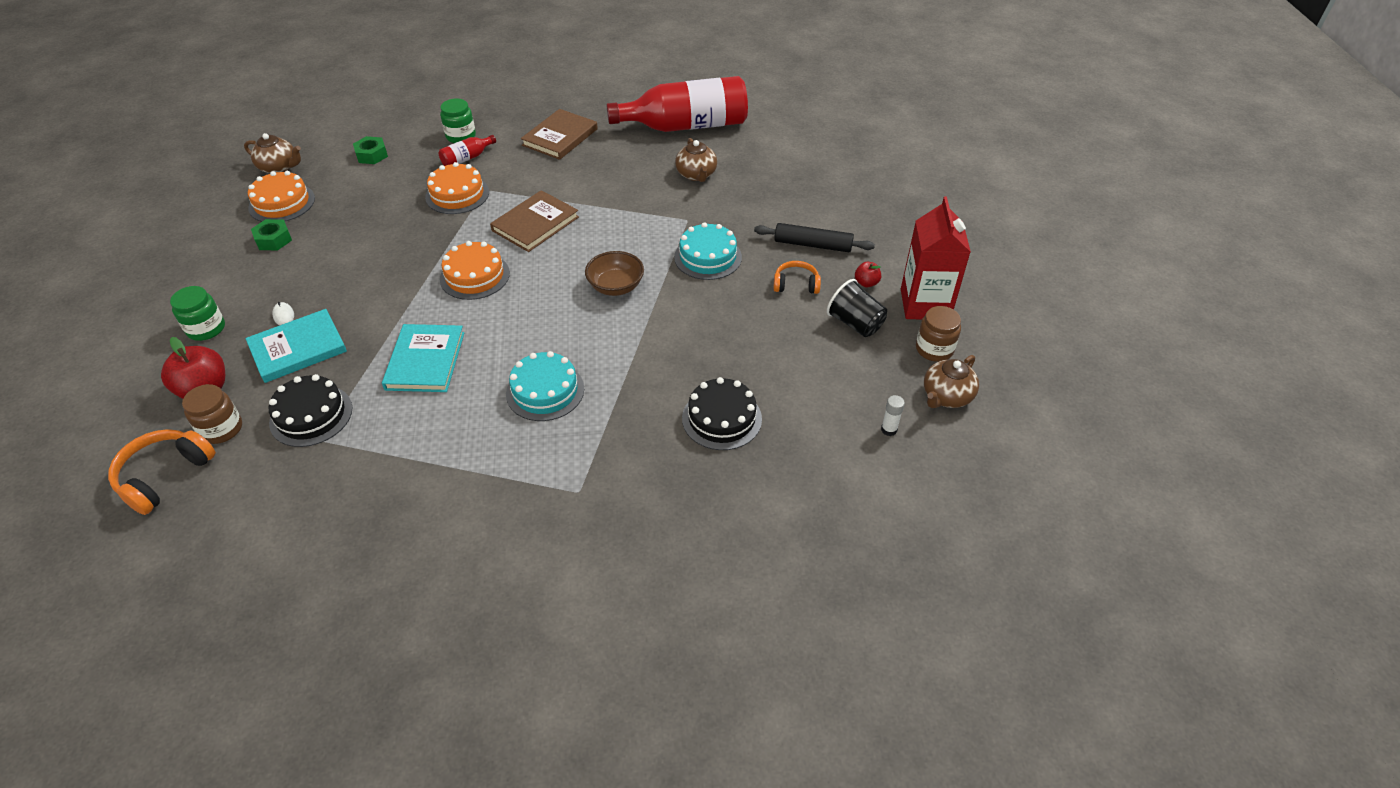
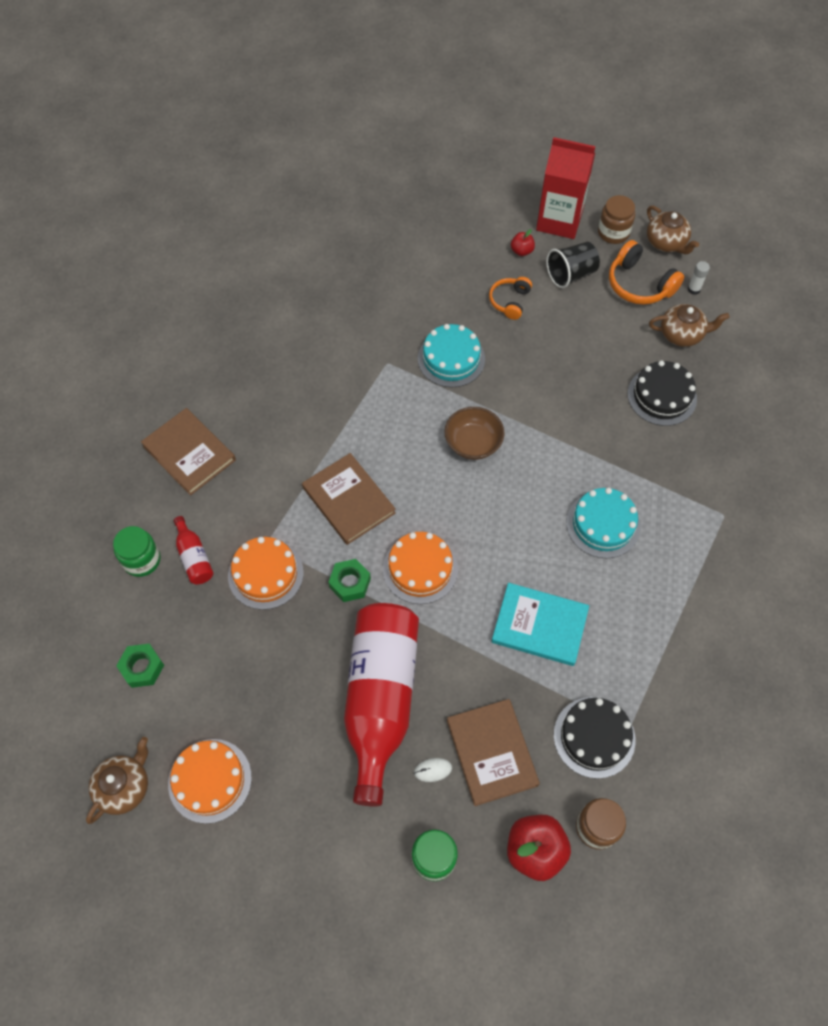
camera: 75 degrees left, 15 degrees up
(165, 476) = (652, 880): orange headphones -> orange headphones (639, 284)
(274, 240) = (286, 787): green nut -> green nut (350, 583)
(298, 348) = (491, 752): turquoise book -> brown book
(686, 126) = (218, 328): red bottle -> red bottle (380, 699)
(696, 175) = (314, 338): brown teapot -> brown teapot (682, 334)
(812, 245) = (458, 274): black rolling pin -> none

